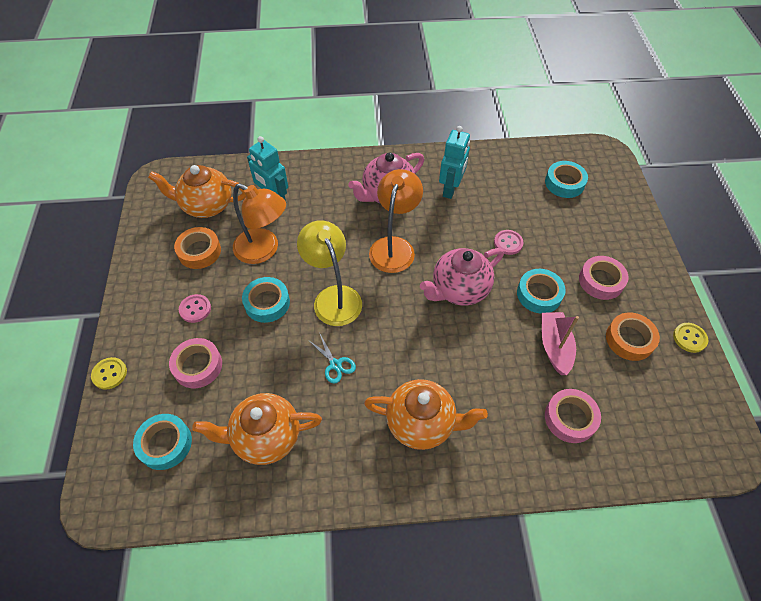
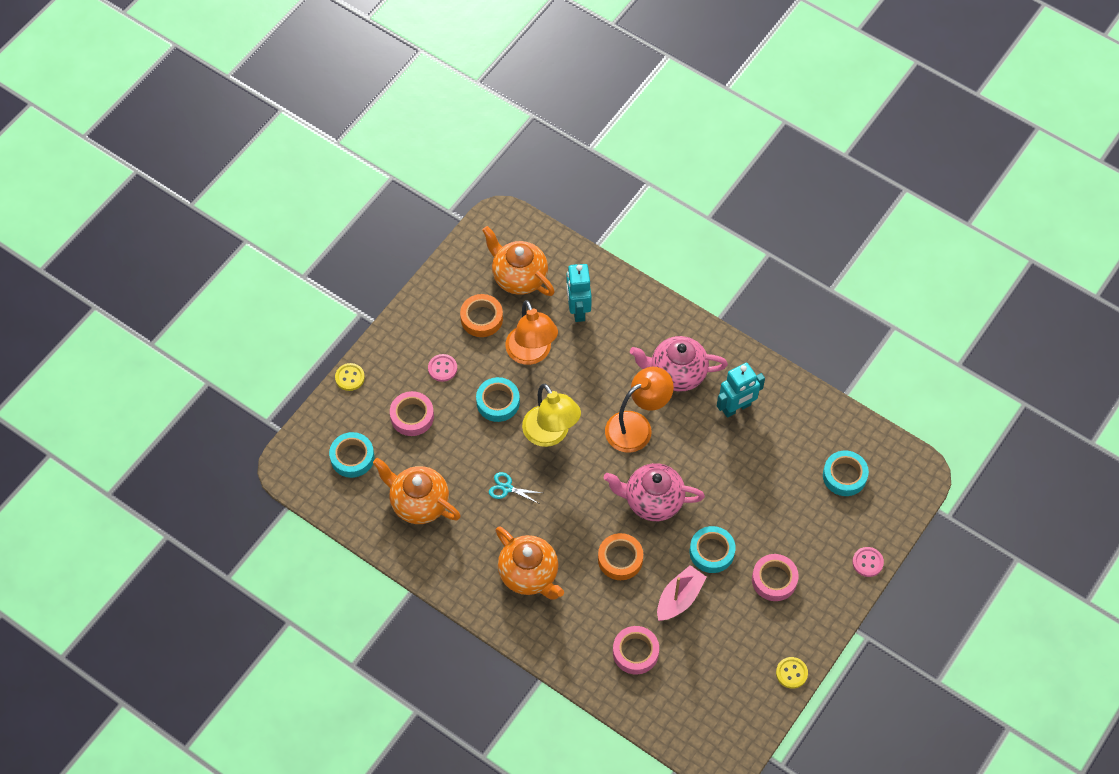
camera: 40 degrees right, 5 degrees up
(333, 297) = (551, 434): yellow lamp -> yellow lamp turned 135 degrees clockwise
(335, 364) = (507, 488): turquoise scissors -> turquoise scissors turned 105 degrees clockwise
(508, 243) = (733, 492): pink button -> pink button (867, 562)
(629, 339) = (743, 638): orange tape -> orange tape (620, 559)

